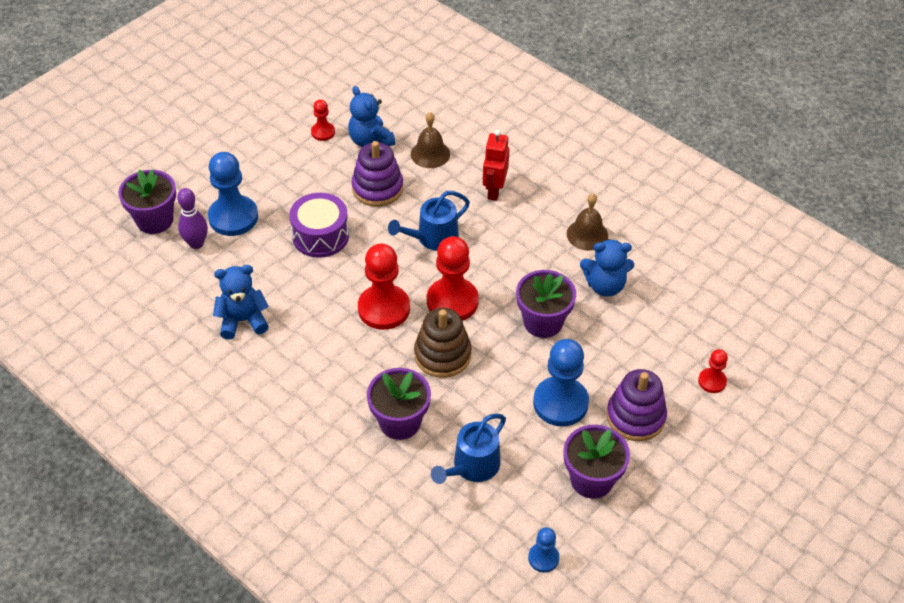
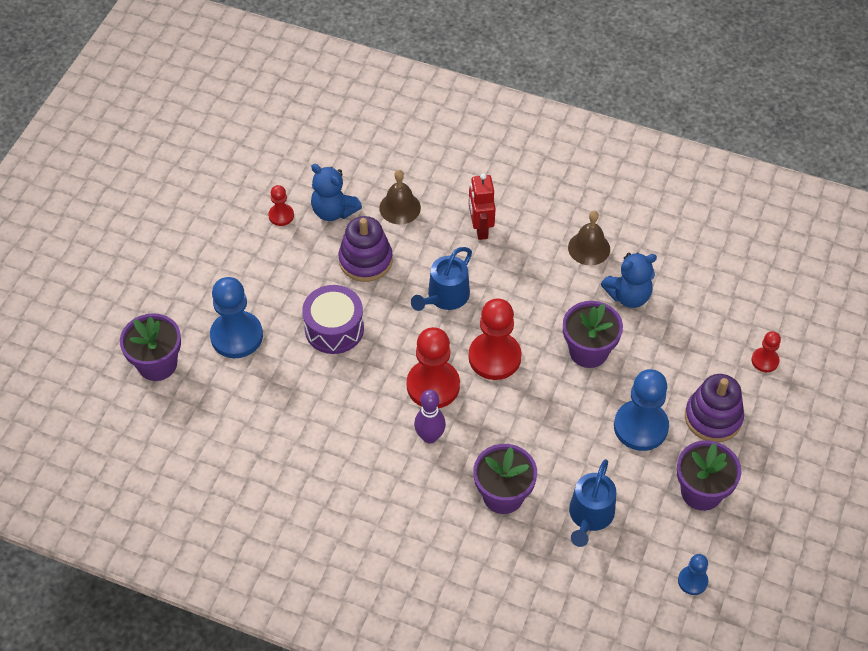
camera: 20 degrees left, 5 degrees up
(196, 243) = (213, 376): purple bowling pin -> purple bowling pin (430, 437)
(243, 321) = (302, 442): blue teddy bear -> none
(442, 355) = (511, 415): brown stacking toy -> none

